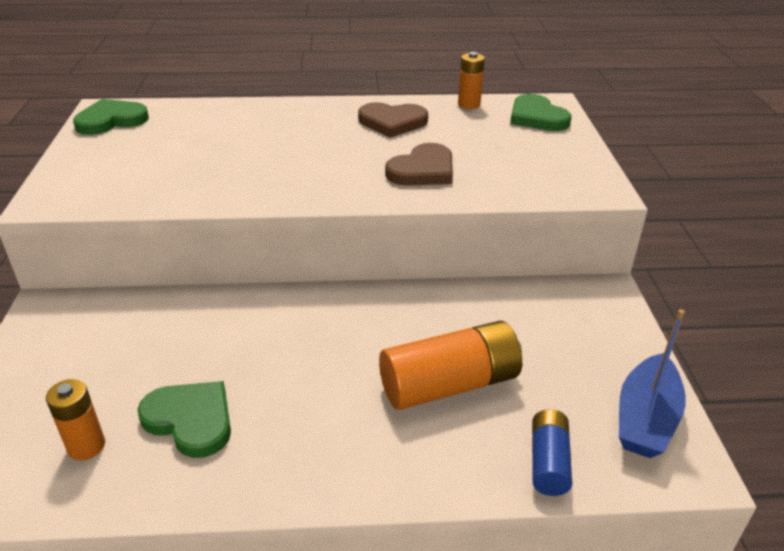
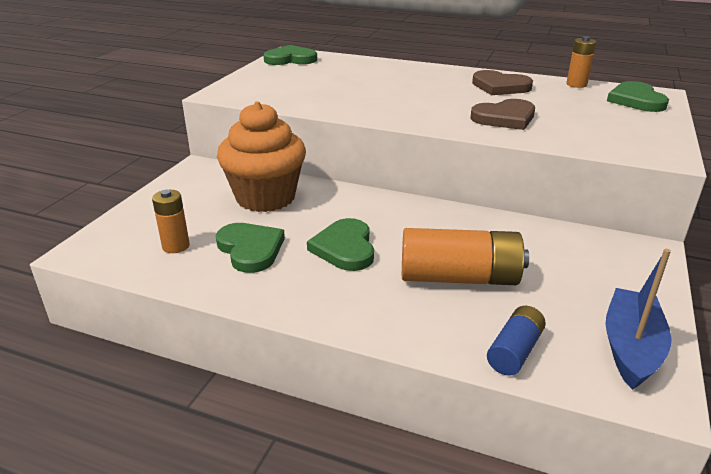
camera: 25 degrees right, 5 degrees down
(167, 333) = (265, 197): none -> orange cupcake
(305, 382) = (345, 248): none -> green heart
(645, 418) = (631, 347): blue boat -> blue boat turned 150 degrees clockwise

